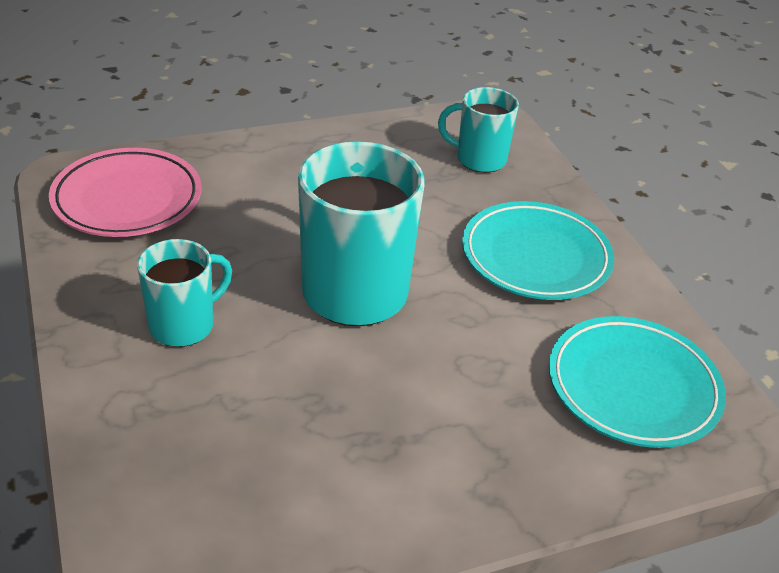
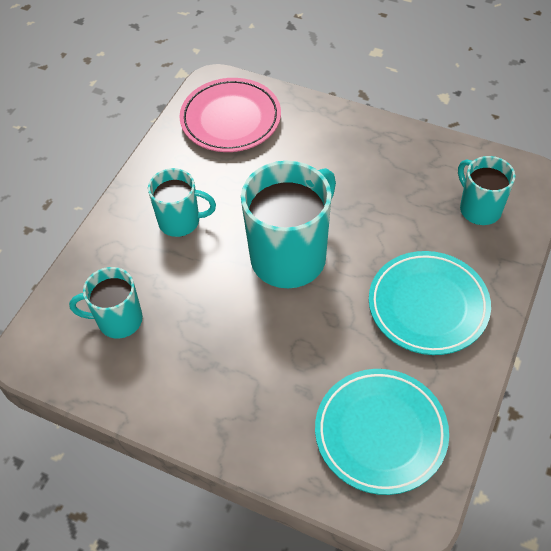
camera: 50 degrees right, 15 degrees up
(226, 472) = (118, 320): none -> turquoise mug

